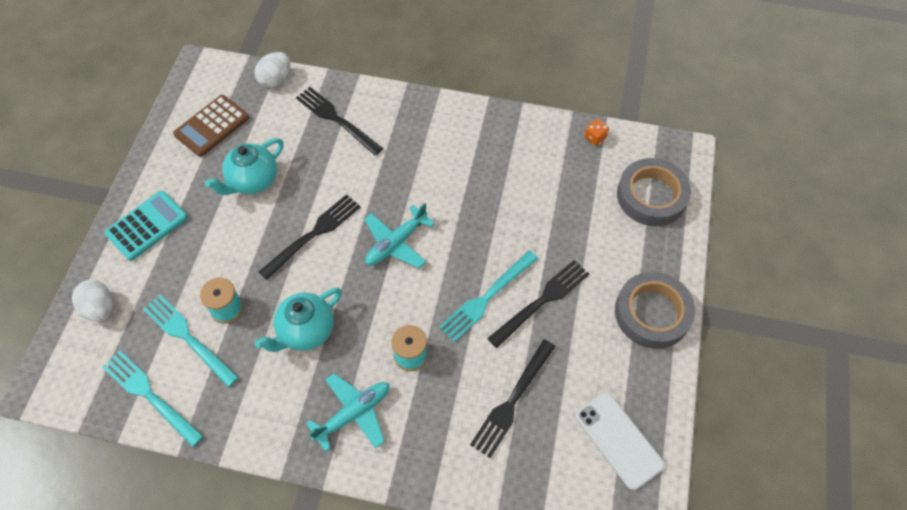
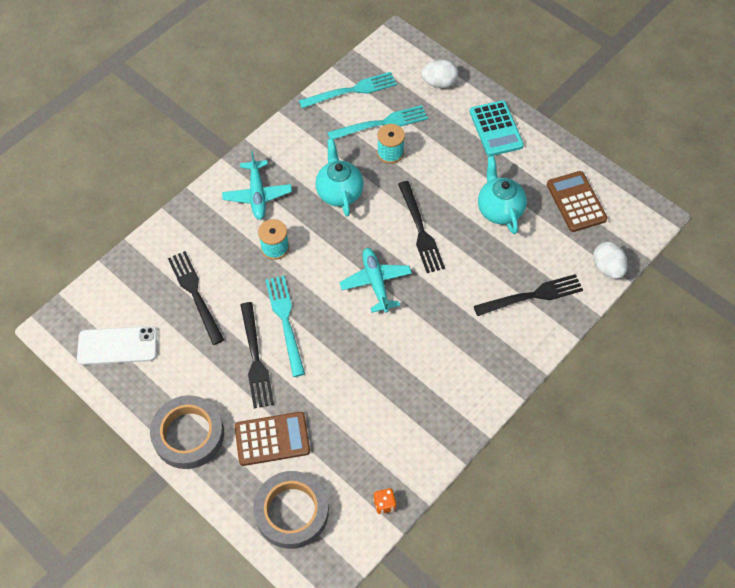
camera: 120 degrees right, 0 degrees up
(604, 244) = (272, 439): none -> brown calculator

